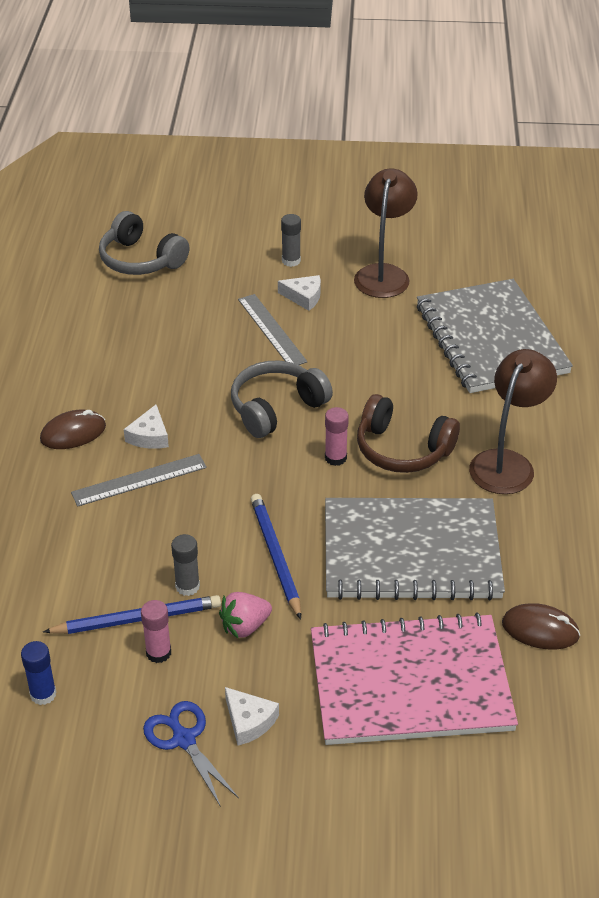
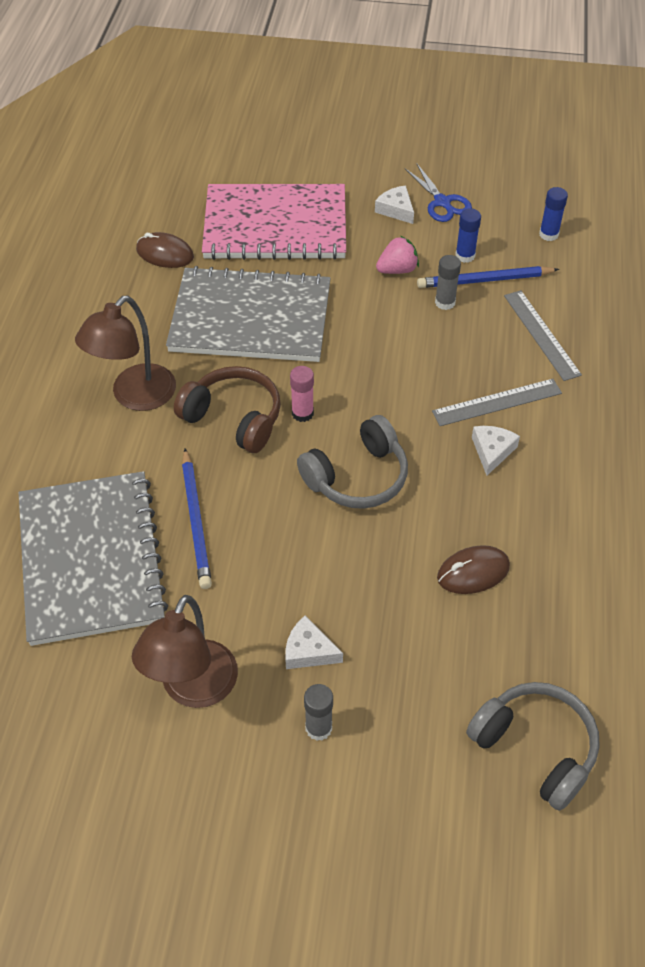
camera: 175 degrees left, 10 degrees up
(73, 433) = (573, 460): brown mouse -> brown mouse (473, 572)
(158, 653) = (465, 256): pink glue stick -> blue glue stick
(271, 330) = (355, 594): grey ruler -> grey ruler (541, 334)
(275, 557) = (369, 322): blue pencil -> blue pencil (196, 520)

